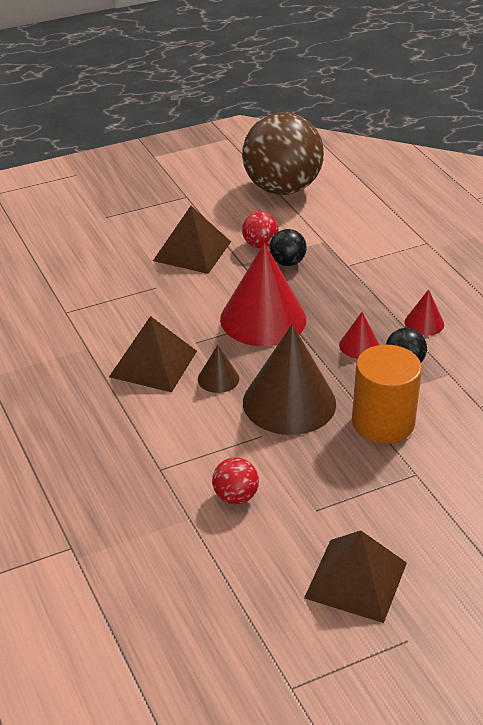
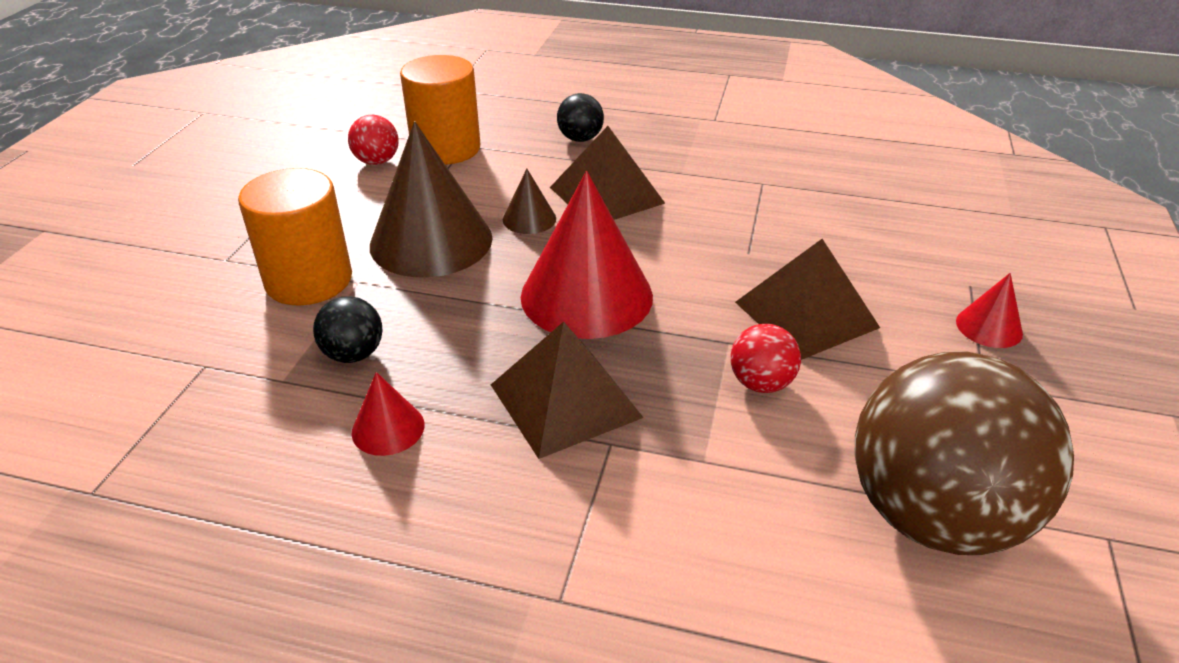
camera: 130 degrees right, 0 degrees up
(176, 474) = (446, 149): none -> orange cylinder
(287, 262) = (685, 384): black ball -> black ball (580, 139)
(356, 580) = (210, 171): brown pyramid -> brown pyramid (565, 400)
(359, 345) = (436, 340): red cone -> red cone (989, 327)

